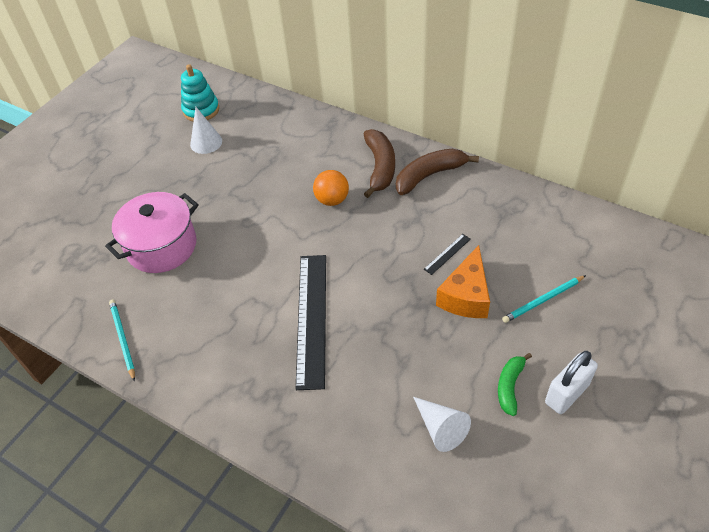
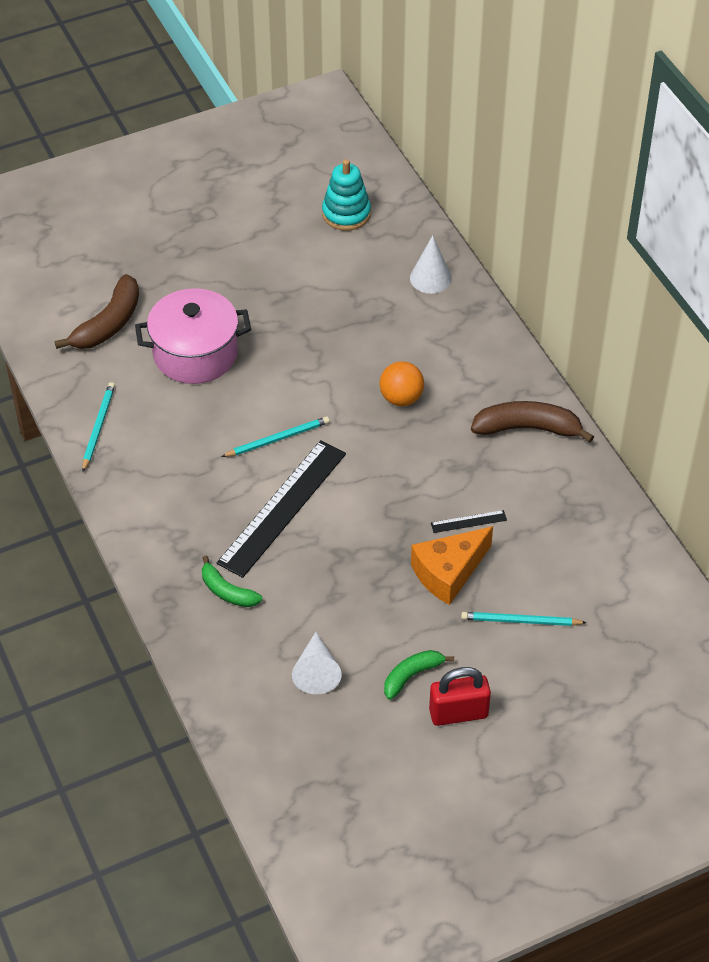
camera: 30 degrees right, 0 degrees up
(206, 142) = (322, 258): white cone -> white cone (430, 278)
(269, 272) = (278, 439): none -> turquoise pencil
(321, 407) = (227, 591): none -> green banana
(380, 167) = (483, 389): brown banana -> brown banana (108, 324)
(566, 393) = (458, 713): white padlock -> red padlock

